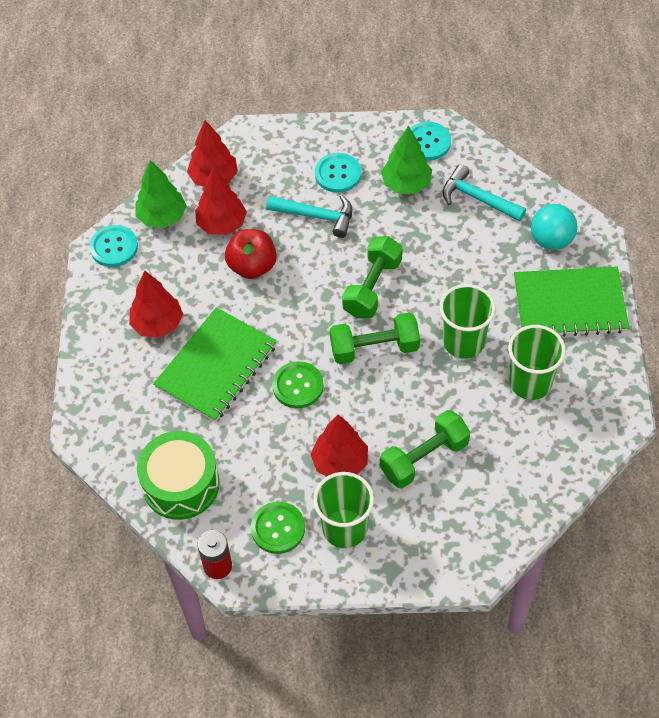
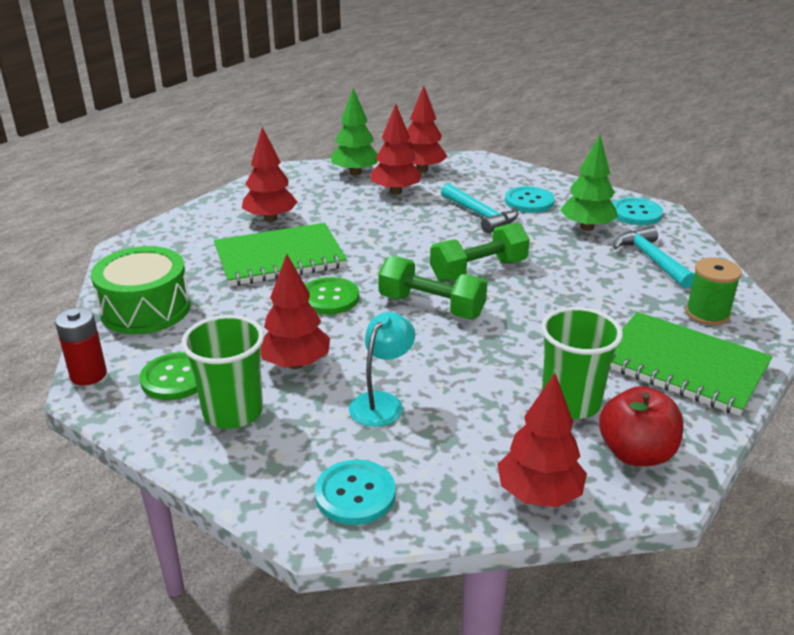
camera: 35 degrees right, 25 degrees down
(114, 247) = (299, 173): turquoise button -> turquoise button (355, 494)
(252, 266) = (389, 220): red apple -> red apple (636, 453)
(424, 458) = (382, 402): green dumbbell -> turquoise lamp
(463, 342) = (528, 341): green cup -> none
(551, 240) = (707, 314): turquoise ball -> green spool
(566, 466) = (539, 494): none -> red tree

